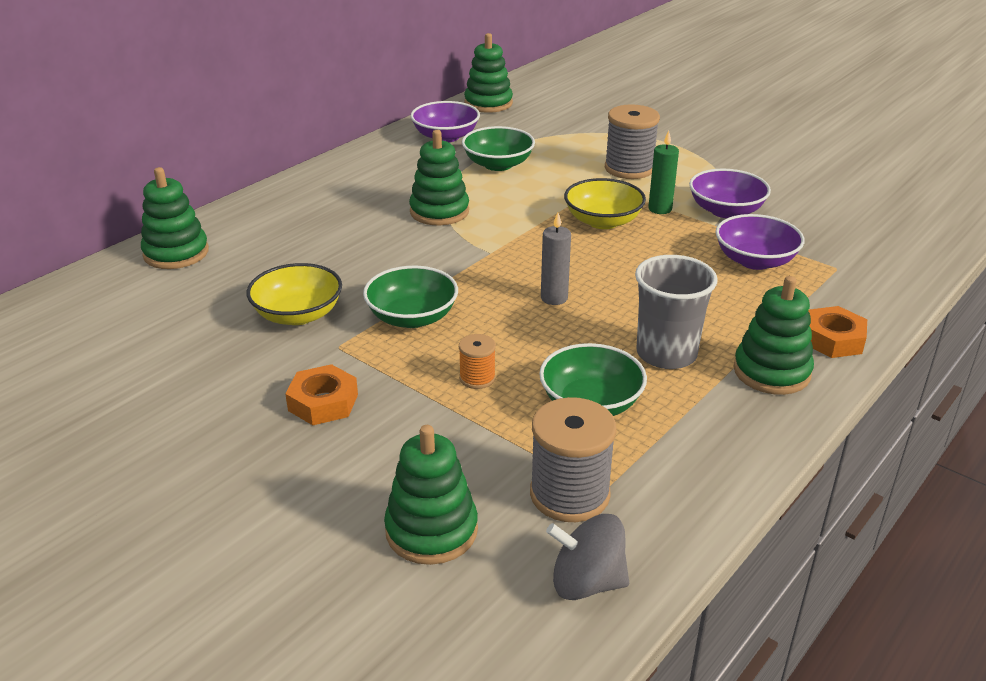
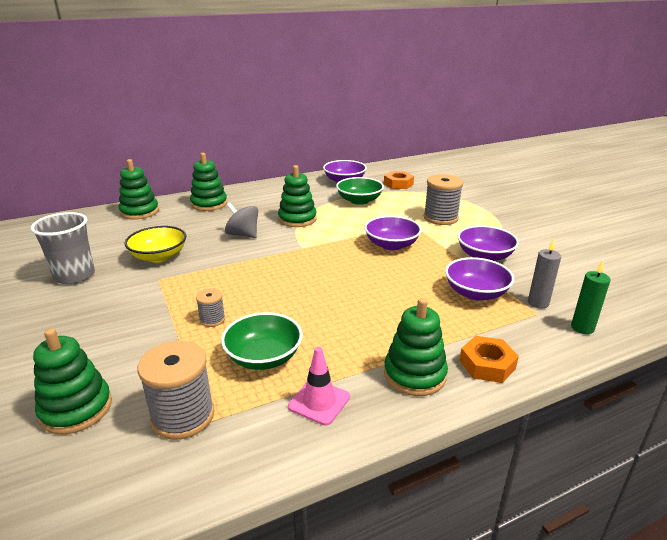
camera: 25 degrees right, 5 degrees down
(323, 402) = (114, 308): orange nut -> orange nut (398, 184)
(412, 317) = (216, 273): green bowl -> none
(477, 378) = (212, 319): orange spool -> grey spool
(488, 103) = (388, 168): green stacking toy -> green stacking toy (209, 204)
(554, 298) = (312, 283): grey candle -> grey candle (538, 303)
(587, 582) = (123, 487): grey spinning top -> grey spinning top (243, 234)
(603, 221) = (391, 245): yellow bowl -> purple bowl
(660, 209) = (438, 245): green candle -> green candle (582, 328)
(666, 354) = (349, 339): grey cup -> grey cup (74, 276)
(701, 431) = (319, 402): none -> pink traffic cone

